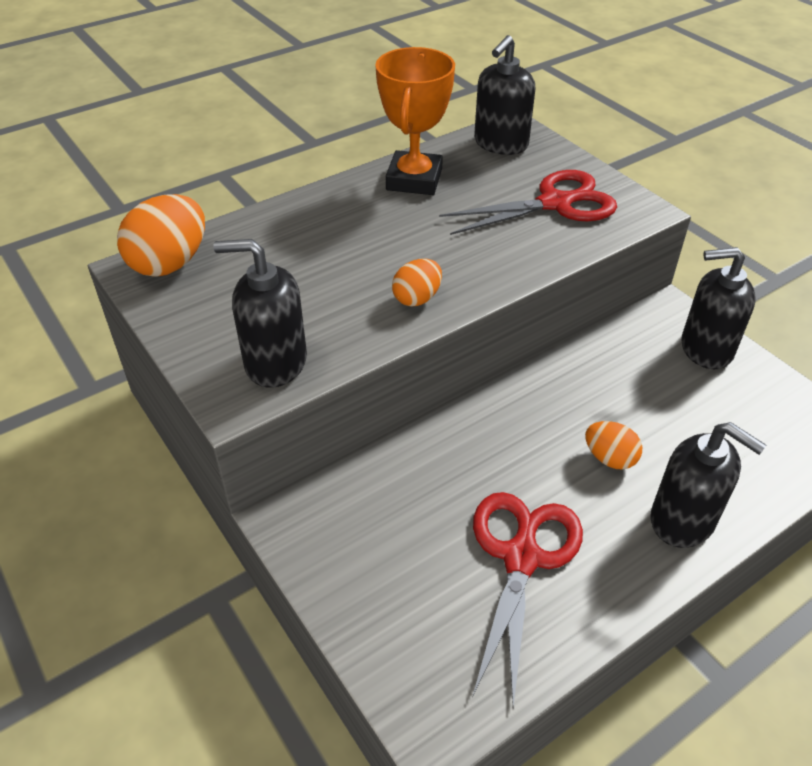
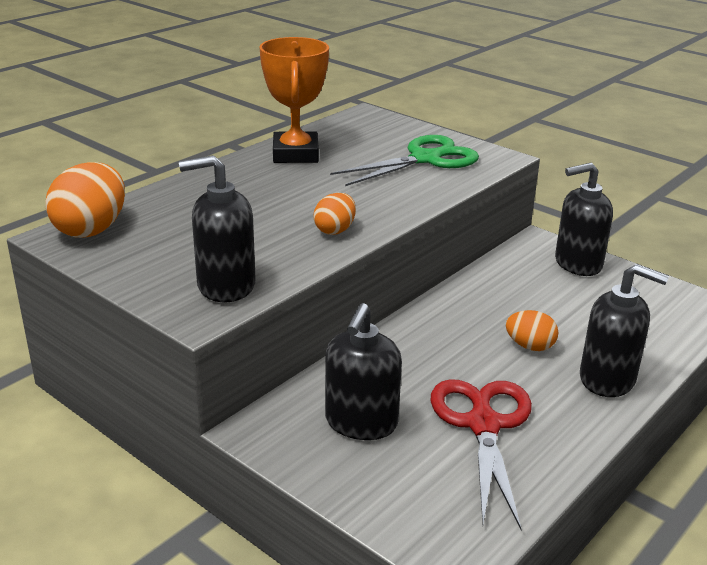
camera: 15 degrees left, 15 degrees down
(500, 144) = (361, 125): black soap dispenser -> black soap dispenser (361, 423)
(556, 203) = (426, 159): red scissors -> green scissors

